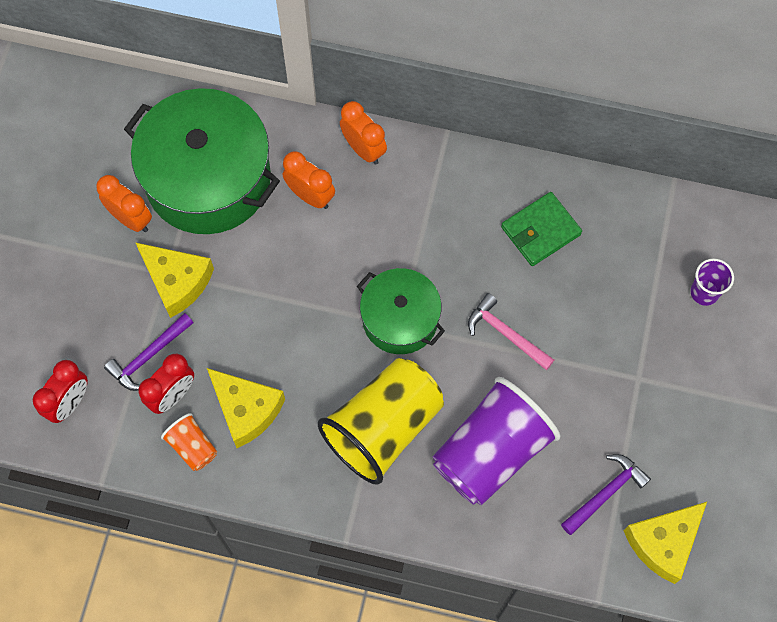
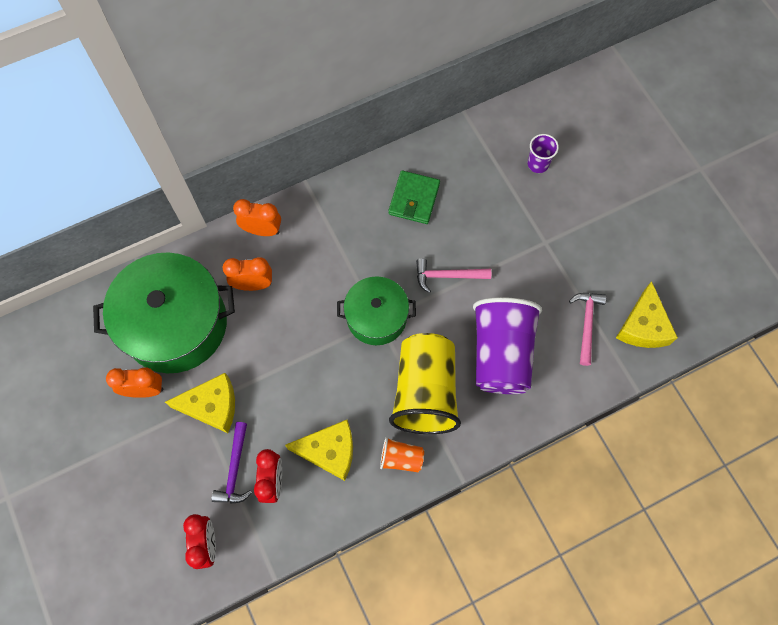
camera: 40 degrees left, 0 degrees up
(192, 447) = (315, 504): orange cup -> orange cup (401, 458)
(606, 493) = (587, 324): purple hammer -> pink hammer

